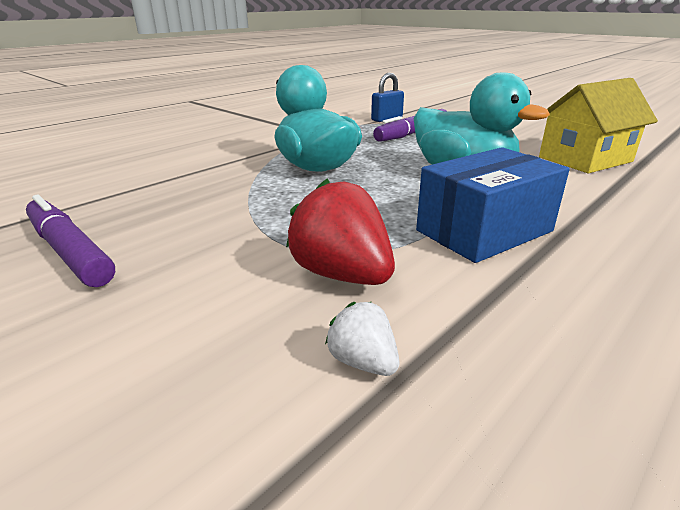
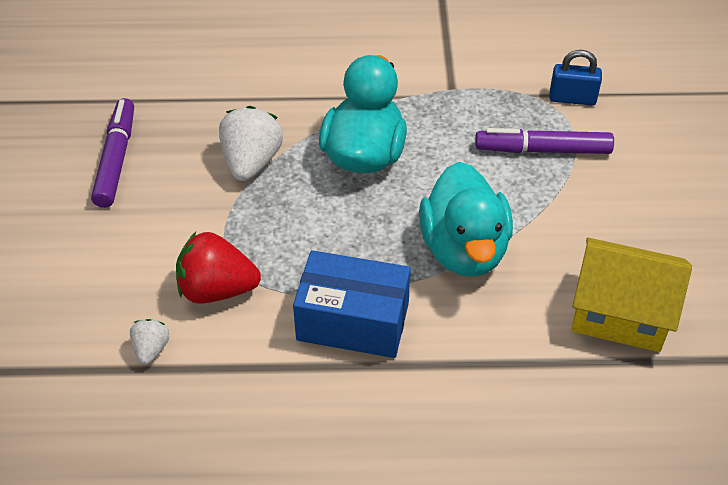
camera: 45 degrees right, 20 degrees up
(232, 200) = (251, 162): none -> white strawberry
(342, 275) = (217, 289): red strawberry -> red strawberry turned 90 degrees counterclockwise

